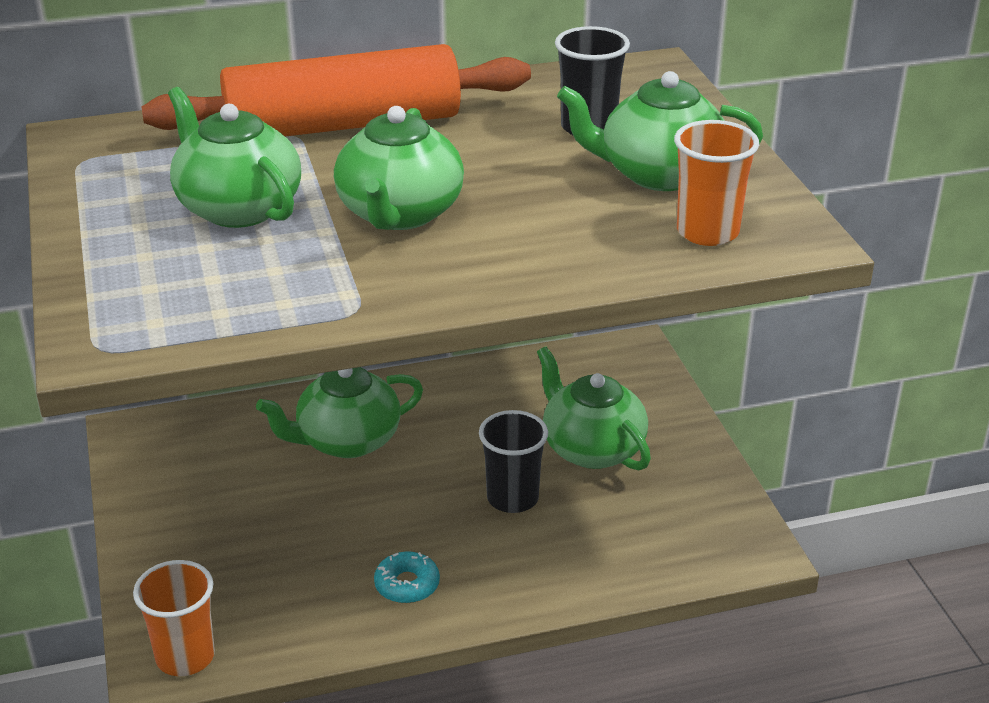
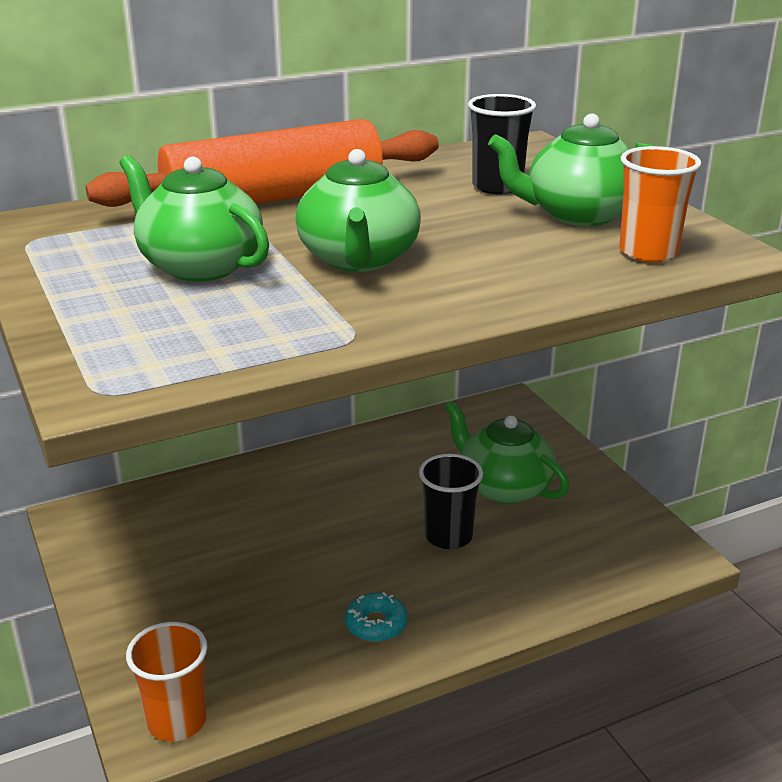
camera: 10 degrees left, 5 degrees down
(347, 441) = (282, 503): green teapot -> none

